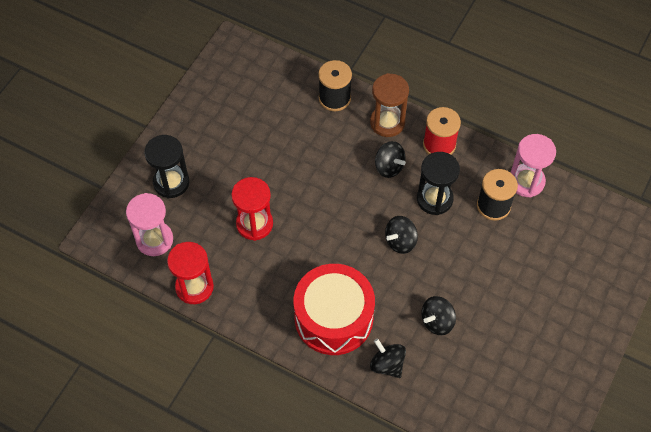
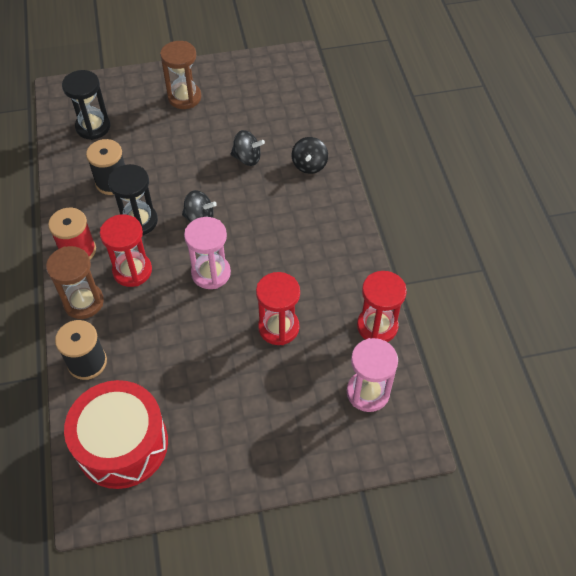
camera: 130 degrees left, 5 degrees down
(171, 182) = (300, 428): black hourglass -> black hourglass (93, 127)
(333, 318) = (306, 217): red drum -> red drum (122, 444)
(389, 167) = (132, 271): black spinning top -> red hourglass
(526, 181) = (70, 175): pink hourglass -> pink hourglass (211, 273)
(557, 324) = (184, 97): none -> brown hourglass

